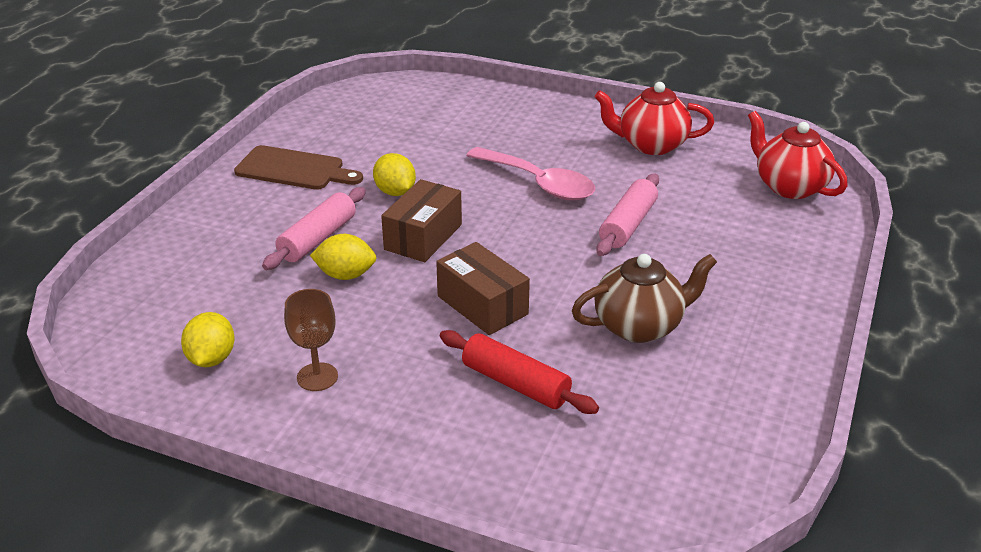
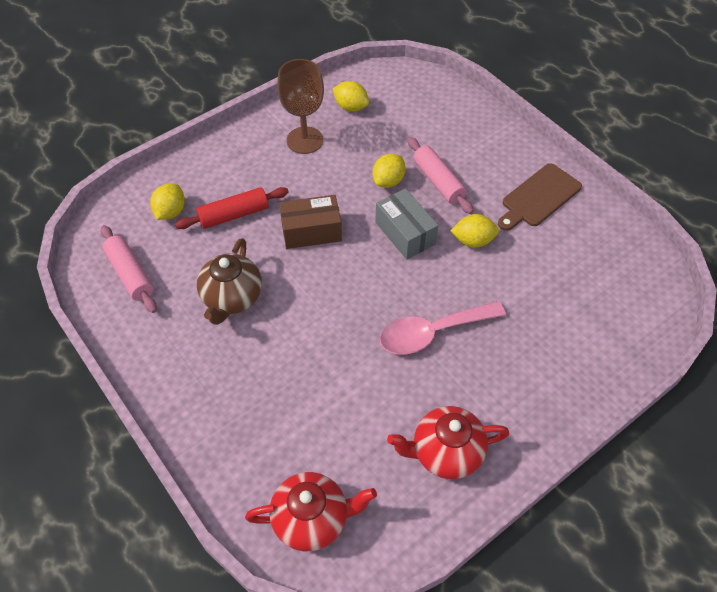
camera: 120 degrees right, 20 degrees up
(317, 377) = (305, 140): brown goblet -> brown goblet, size x1.55
(423, 237) = (405, 233): brown box -> grey box
(567, 451) = (170, 212): none -> yellow lemon
(628, 225) = (339, 358): pink rolling pin -> pink rolling pin (130, 274)
(651, 145) = (445, 452): red teapot -> red teapot turned 135 degrees counterclockwise

